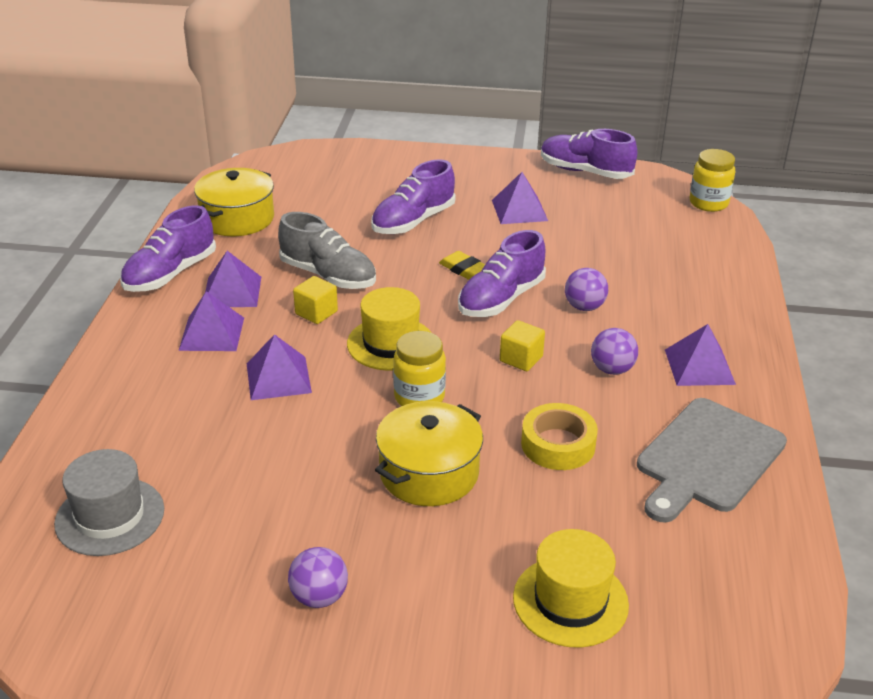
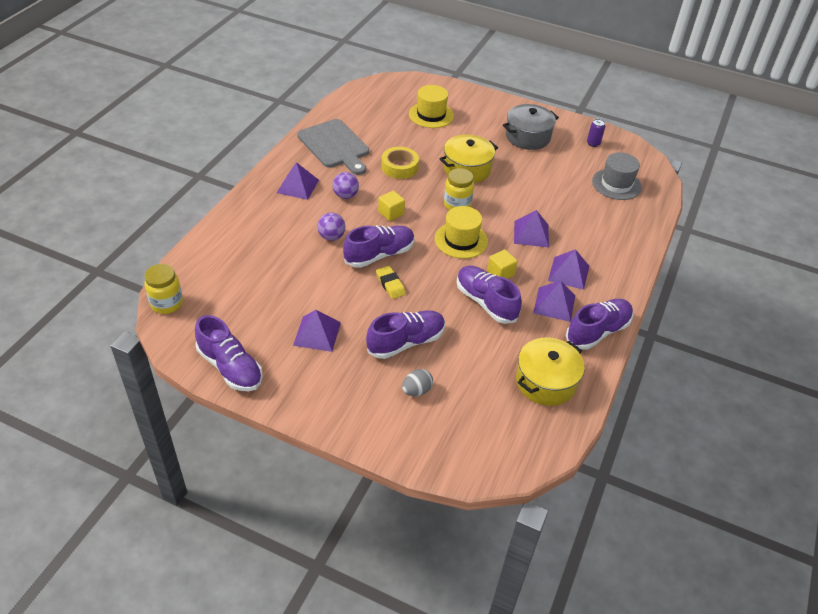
camera: 165 degrees left, 10 degrees up
(154, 622) = (593, 143): none -> purple can
(319, 597) = (527, 137): purple ball -> grey pot
(328, 276) = (486, 302): grey shoe -> purple shoe
(381, 188) = (416, 391): none -> grey egg
(707, 458) = (335, 146): grey cutting board -> grey cutting board turned 90 degrees clockwise

